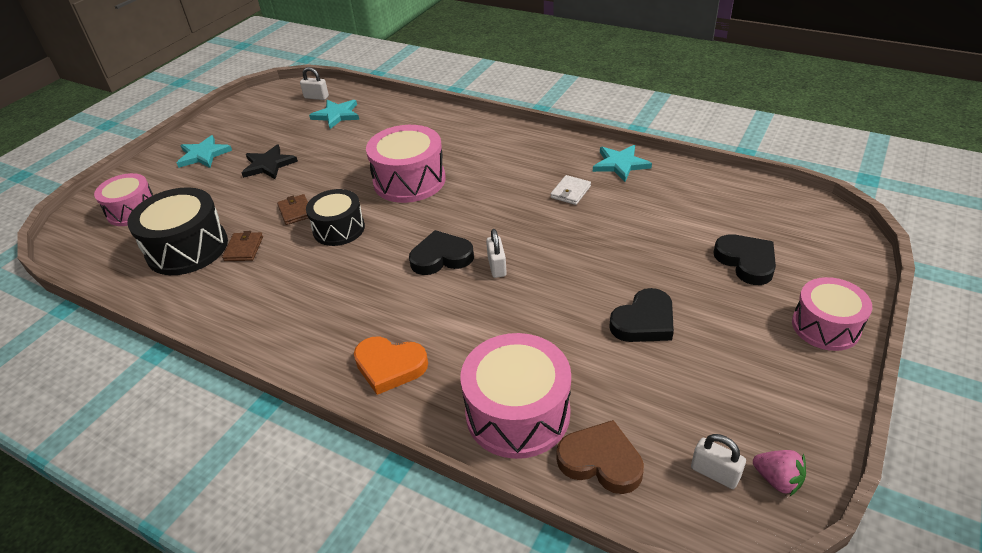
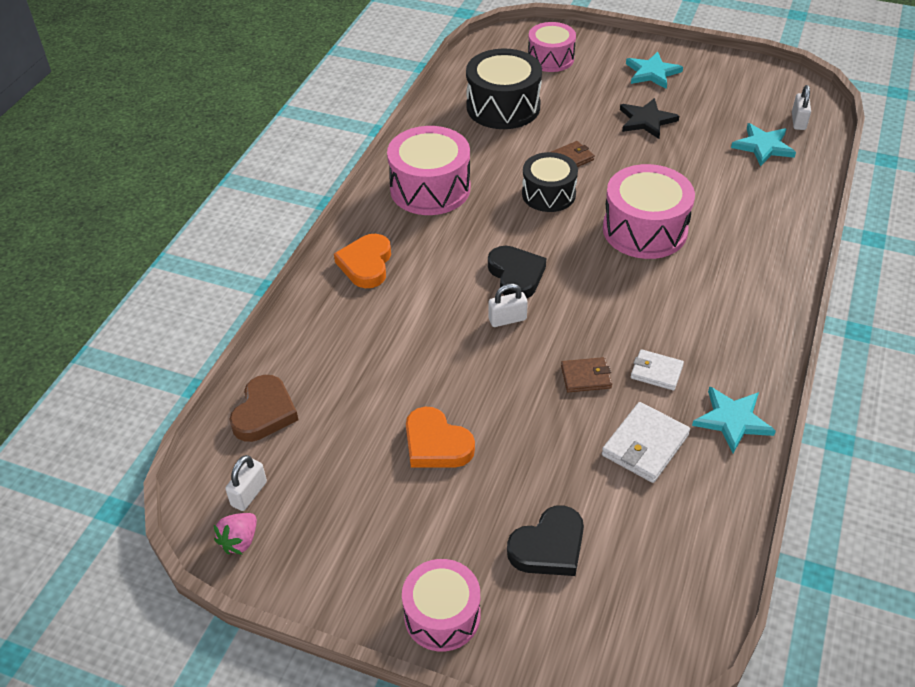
camera: 80 degrees right, 5 degrees up
(244, 249) = (508, 140): brown wallet -> brown wallet (586, 377)
(517, 413) = (315, 353): pink drum -> pink drum (430, 188)
(644, 205) = (645, 445): none -> white wallet
(644, 321) = (436, 444): black heart -> orange heart

